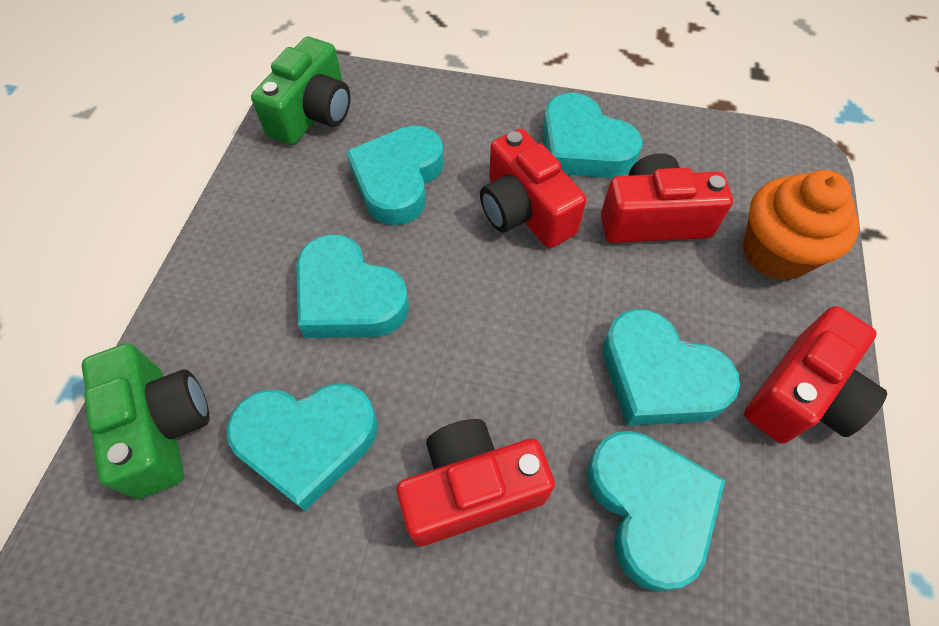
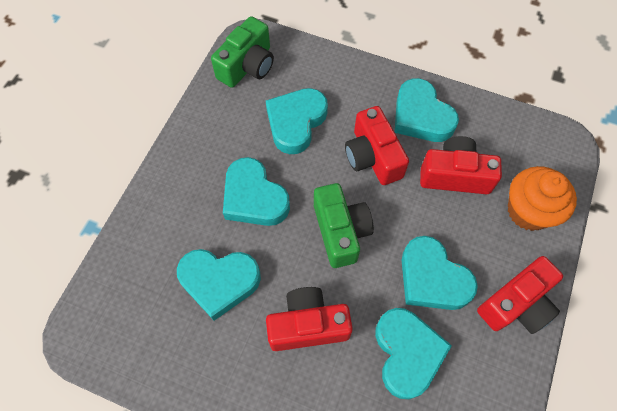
camera: 10 degrees right, 5 degrees up
(162, 427) = (139, 260): green camera -> green camera (340, 231)

